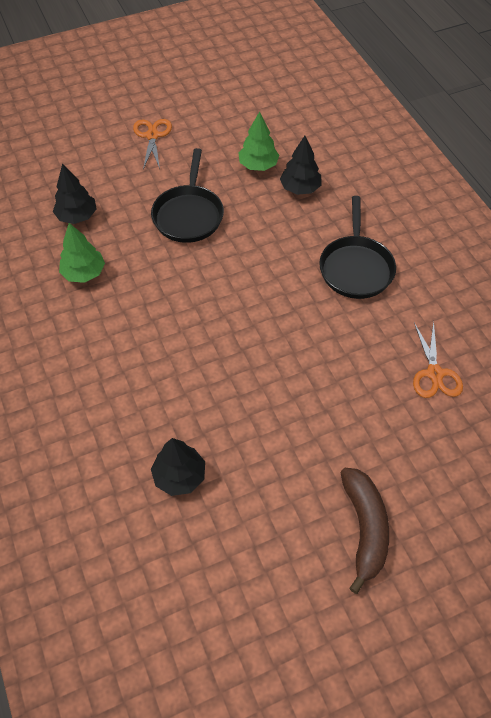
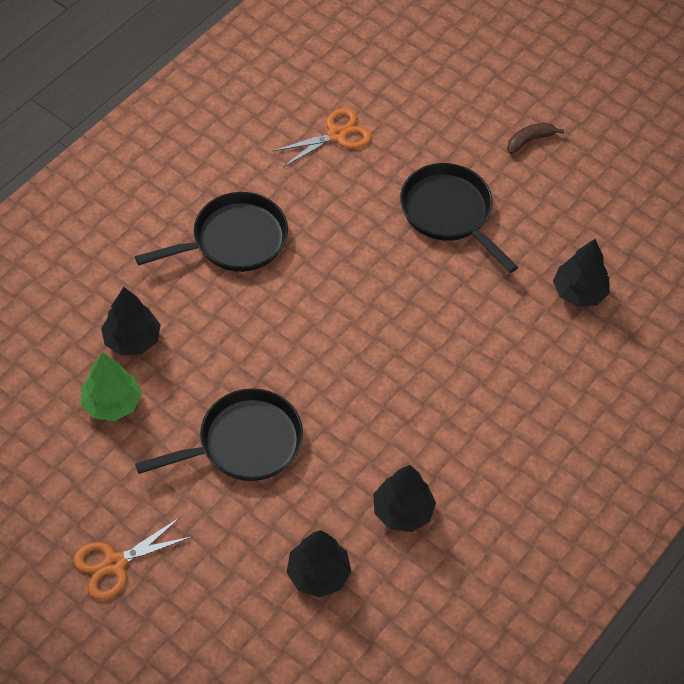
camera: 120 degrees left, 0 degrees up
(84, 273) = (402, 511): green tree -> black tree
(312, 418) = (449, 213): none -> black pan
(364, 528) = (529, 140): brown banana -> brown banana, size x0.54

